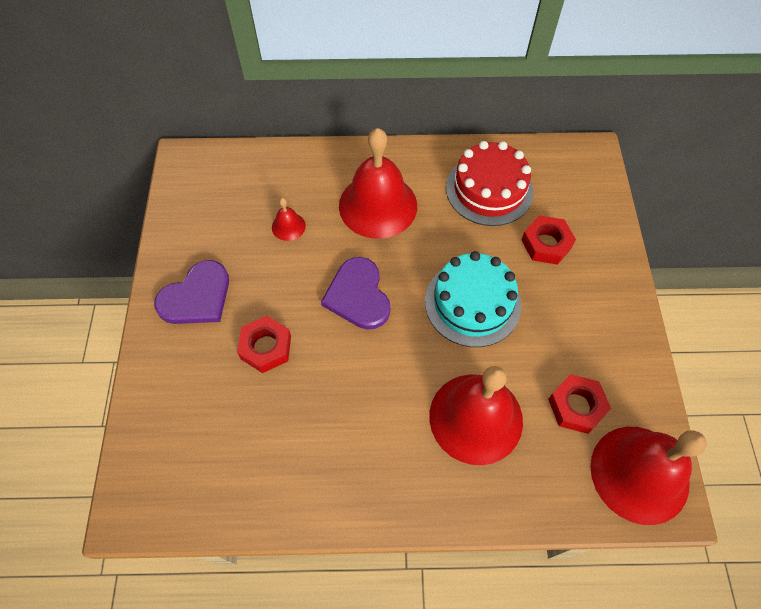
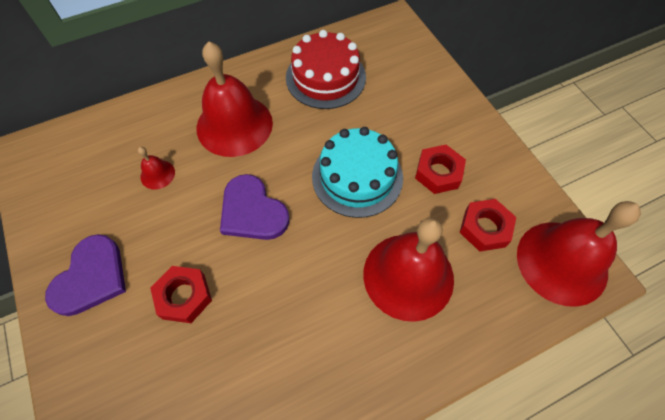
camera: 25 degrees left, 0 degrees up
(546, 244) = (394, 104): red nut -> red nut (438, 173)

